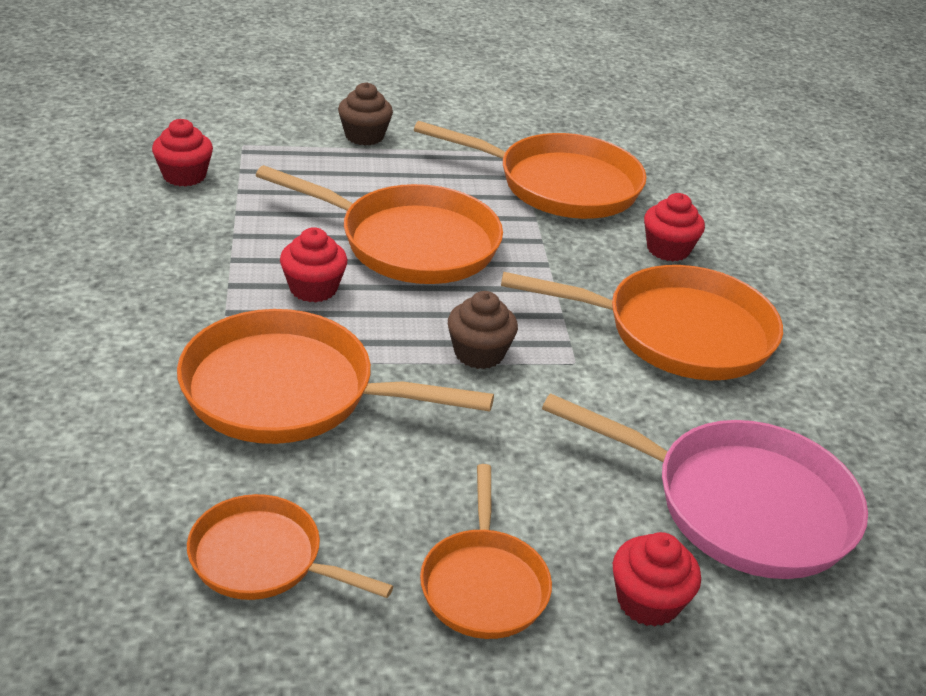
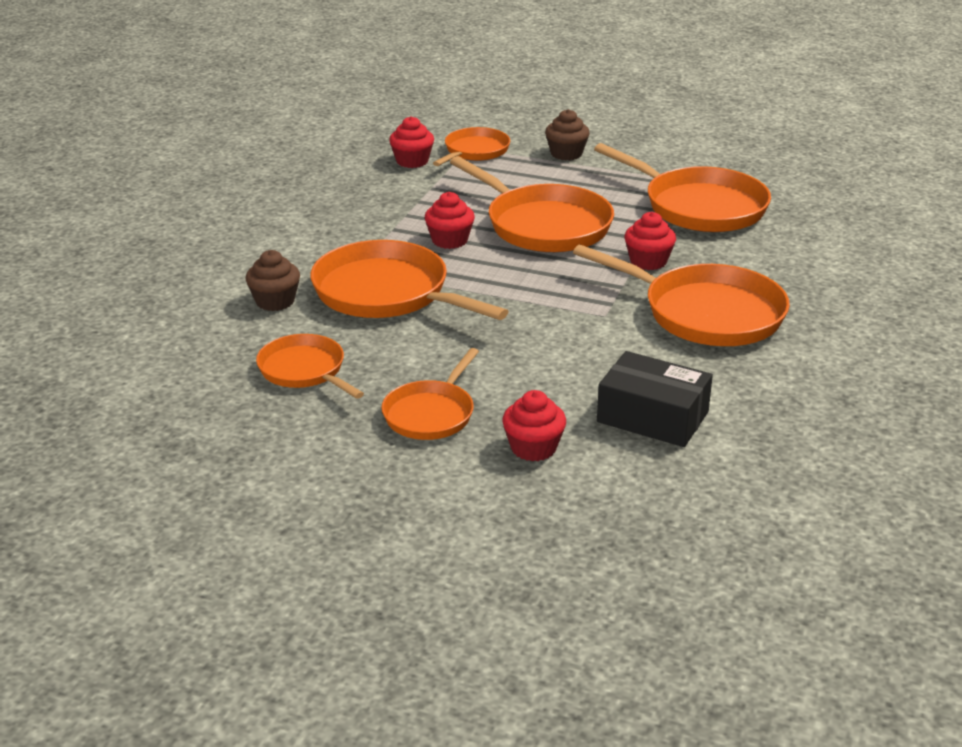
camera: 30 degrees right, 5 degrees down
(253, 149) = (474, 151): none -> orange pan
(479, 353) = (537, 297): brown cupcake -> brown cupcake (275, 301)
(668, 249) = (751, 261): red cupcake -> red cupcake (648, 261)
(740, 505) = (652, 417): pink pan -> black box

